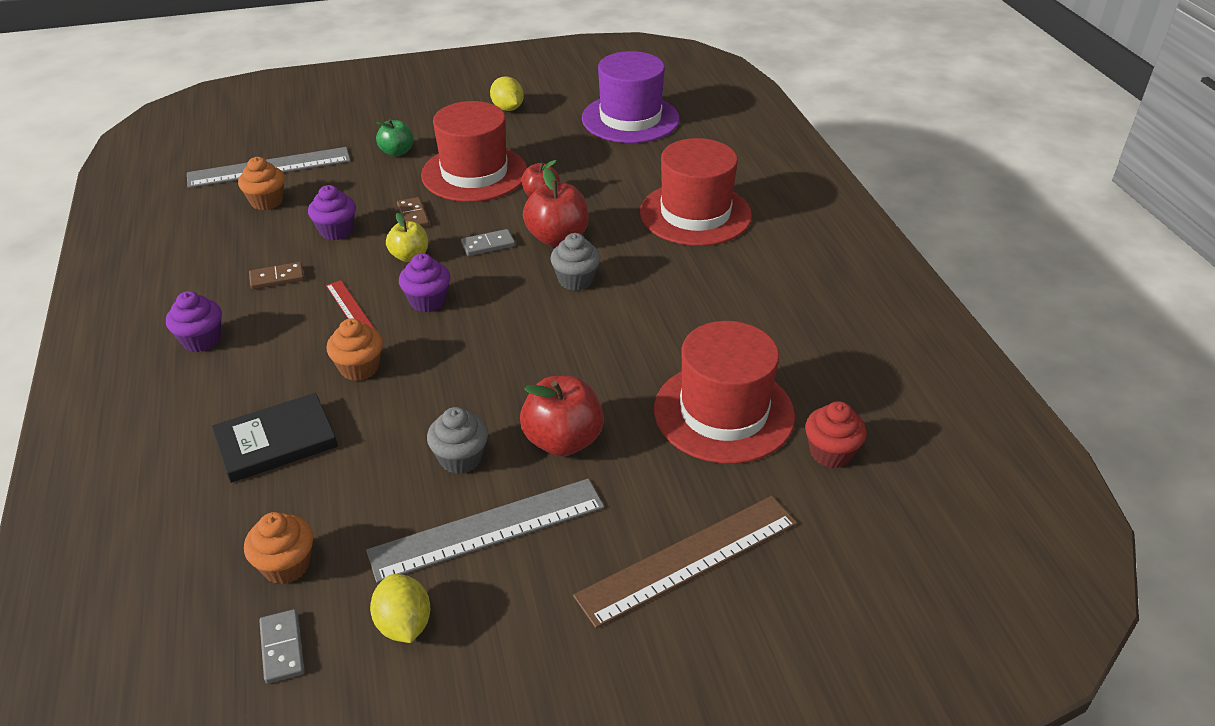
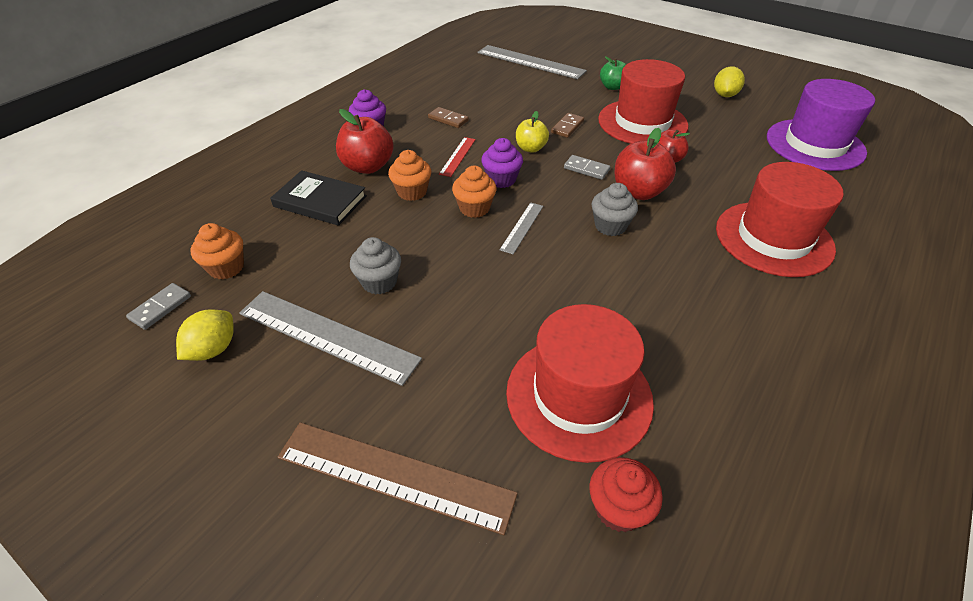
camera: 50 degrees right, 5 degrees up
(267, 201) = (503, 78): orange cupcake -> orange cupcake (474, 208)
(336, 231) = (513, 112): purple cupcake -> none
(509, 329) = (522, 227): none -> grey ruler
(563, 441) = (446, 320): red apple -> red apple (368, 166)

